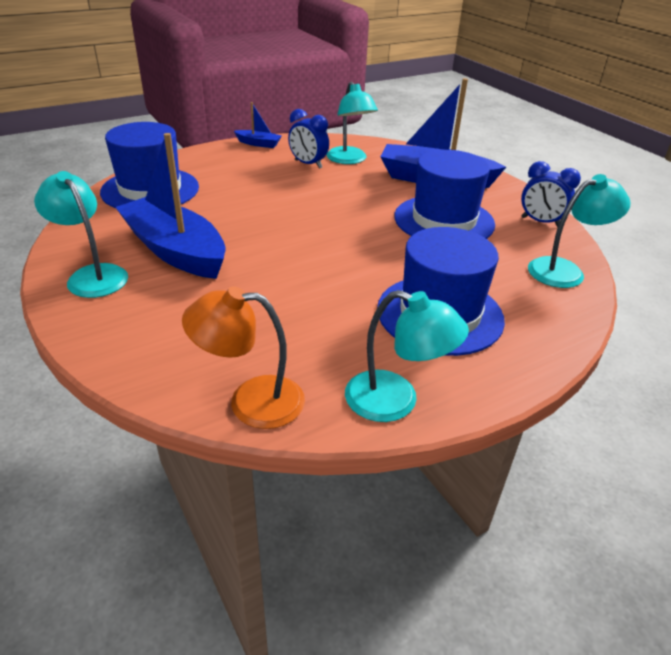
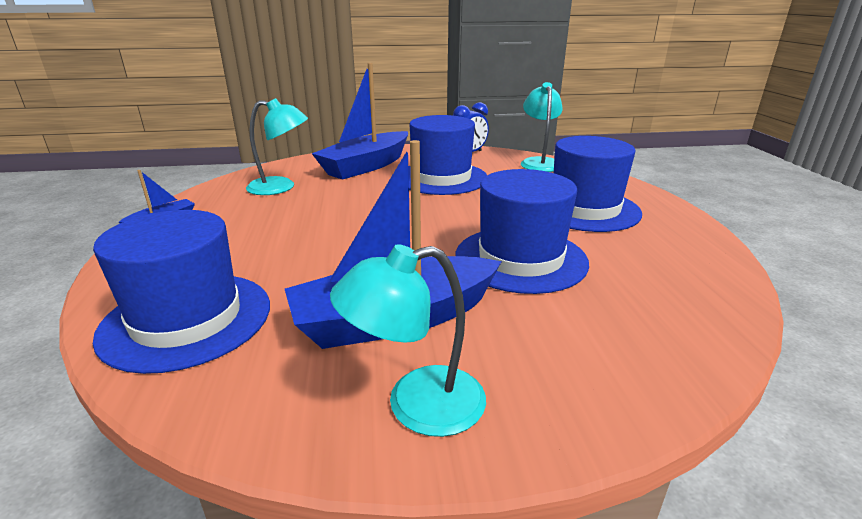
camera: 65 degrees left, 10 degrees down
(251, 401) = (713, 311): orange lamp -> none
(293, 287) = (520, 258): none -> blue hat
(308, 164) = (262, 206): blue clock -> none
(396, 401) = (701, 247): turquoise lamp -> none

